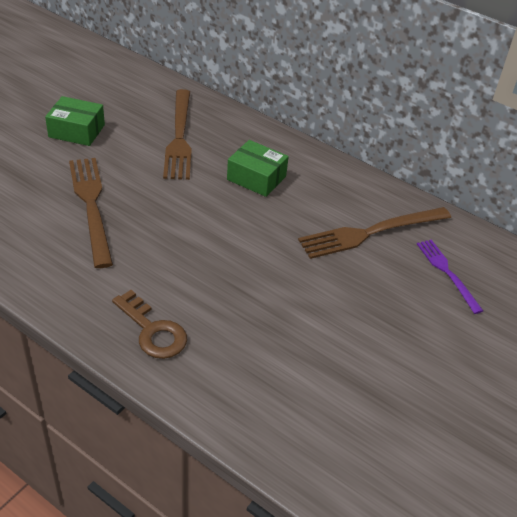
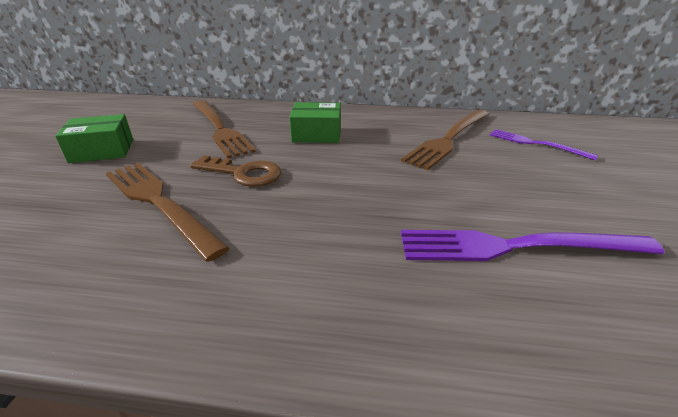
camera: 25 degrees left, 10 degrees down
(153, 331) = (346, 304): brown key -> brown key (243, 173)
(296, 348) = (517, 246): none -> purple fork

